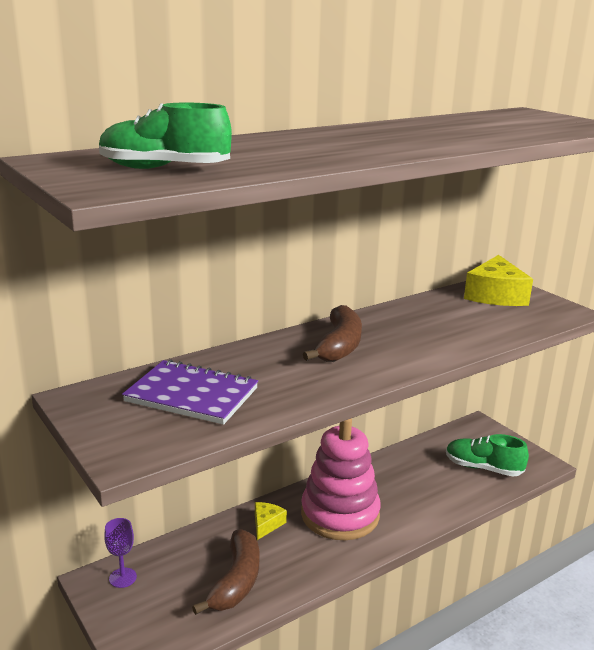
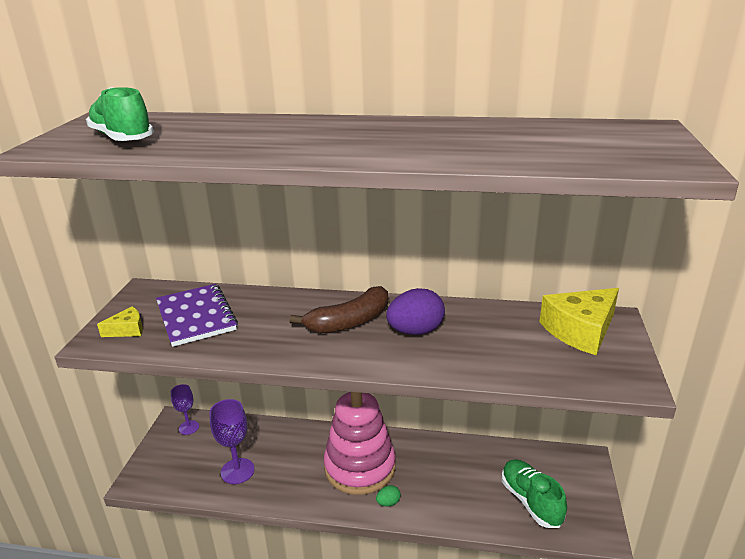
camera: 45 degrees right, 5 degrees up
(236, 581) = (237, 471): brown banana -> purple goblet
(266, 524) = (305, 443): yellow cheese -> yellow cheese (127, 330)
(397, 525) = (388, 503): none -> green egg
(400, 333) = (415, 331): none -> purple egg

